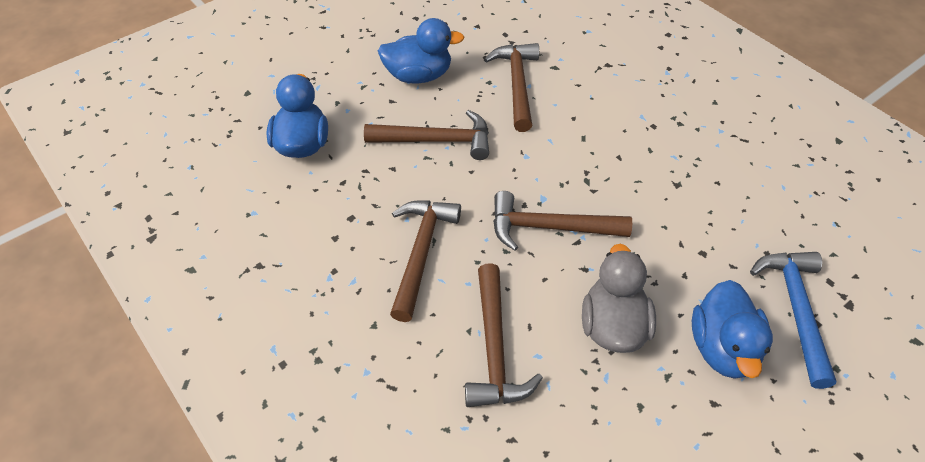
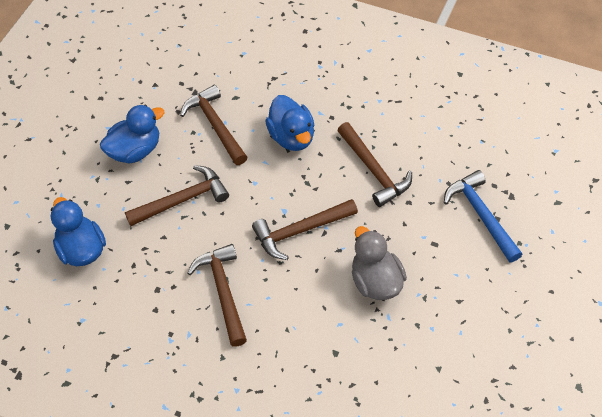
camera: 25 degrees left, 5 degrees up
(494, 348) = (310, 333): brown hammer -> brown hammer (374, 170)
(722, 348) = (449, 263): blue duck -> blue duck (292, 137)

